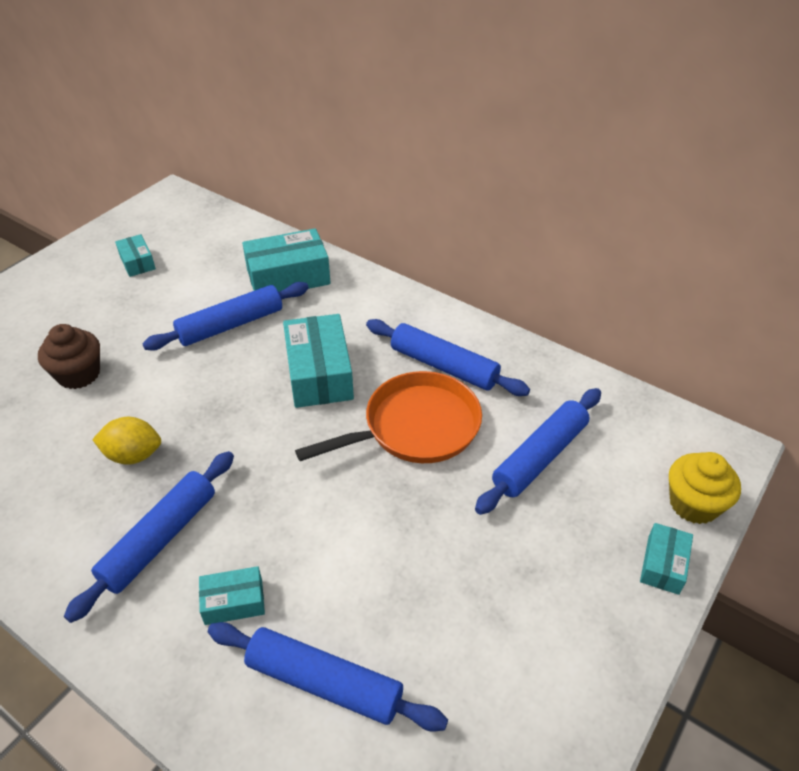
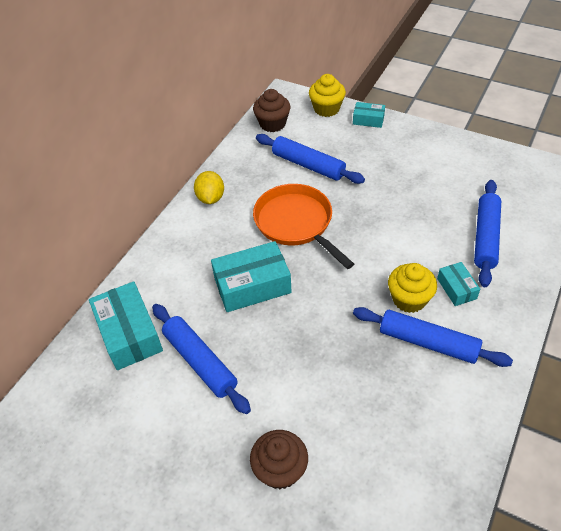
camera: 95 degrees left, 5 degrees up
(133, 455) = (361, 386): yellow lemon -> yellow lemon (210, 198)
(137, 262) = (101, 483): turquoise box -> none
(238, 534) = (409, 299): none -> yellow cupcake
(444, 366) = (235, 215): blue rolling pin -> none
(646, 424) = (272, 124): none -> brown cupcake

